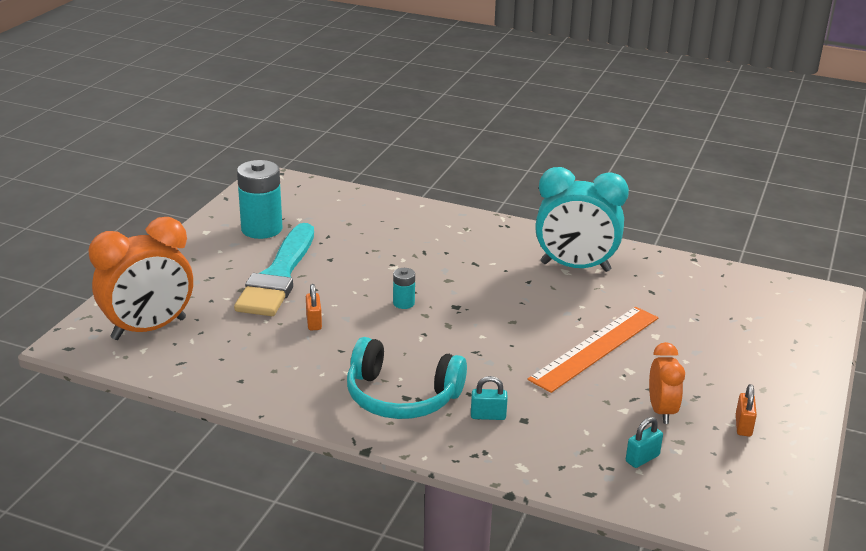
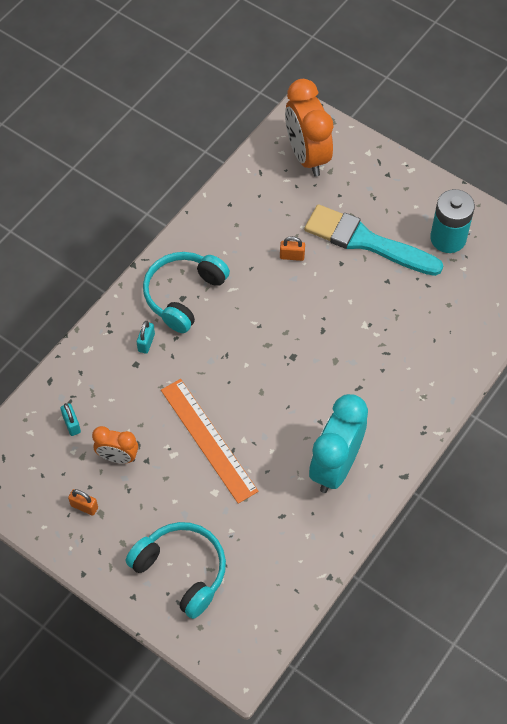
camera: 105 degrees right, 30 degrees up
(403, 303) = (305, 320): turquoise battery -> none
(760, 343) = (181, 571): none -> turquoise headphones

